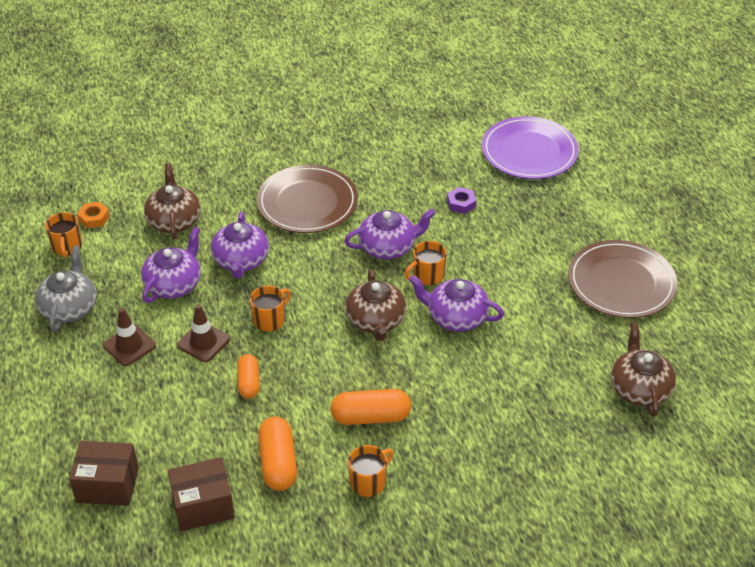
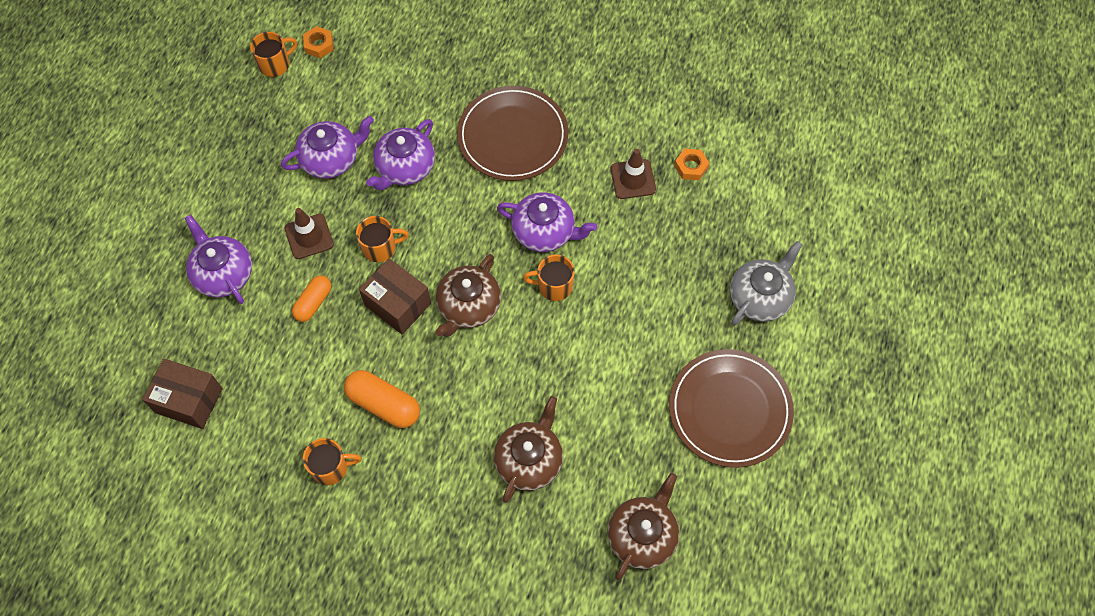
camera: 35 degrees right, 20 degrees up
(67, 247) = (275, 64): orange mug -> orange mug turned 150 degrees counterclockwise
(69, 307) = (232, 132): grey teapot -> grey teapot (760, 297)
(107, 484) = (135, 331): brown box -> brown box (398, 304)
(129, 345) = (249, 202): brown traffic cone -> brown traffic cone (633, 179)
(174, 220) = (382, 87): brown teapot -> brown teapot (529, 460)
(278, 463) = (275, 399): orange capsule -> none
(454, 160) = (691, 167): none -> orange nut
(456, 317) = (541, 348): purple teapot -> purple teapot (223, 273)
(461, 203) = (654, 222): purple nut -> none
(529, 151) = (774, 199): purple plate -> none

